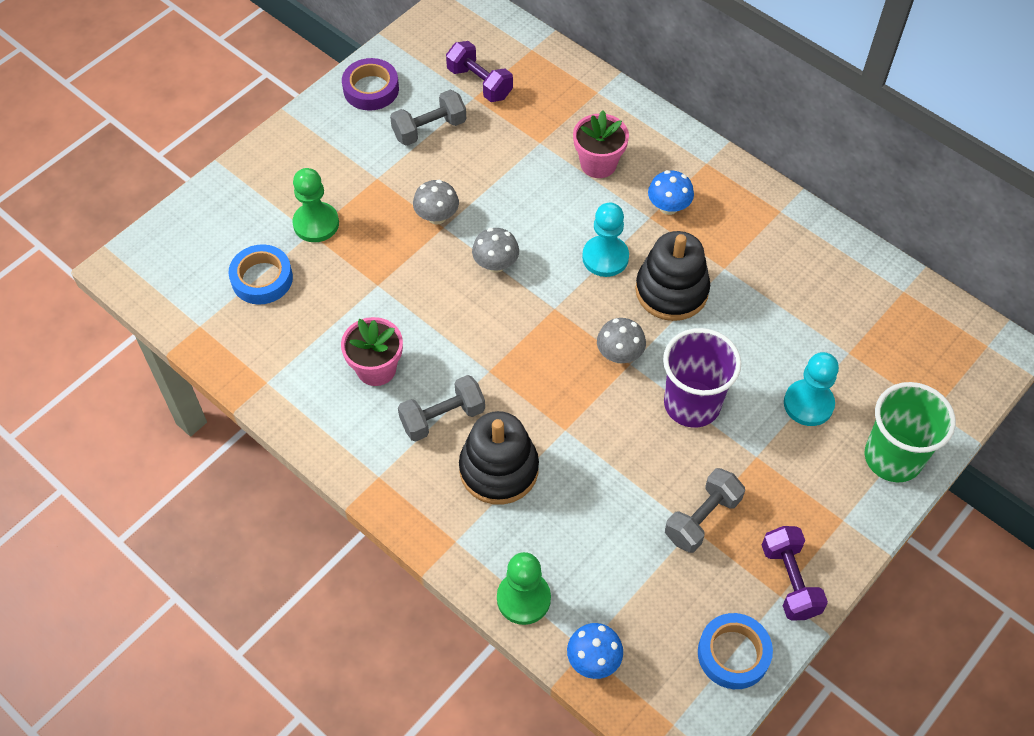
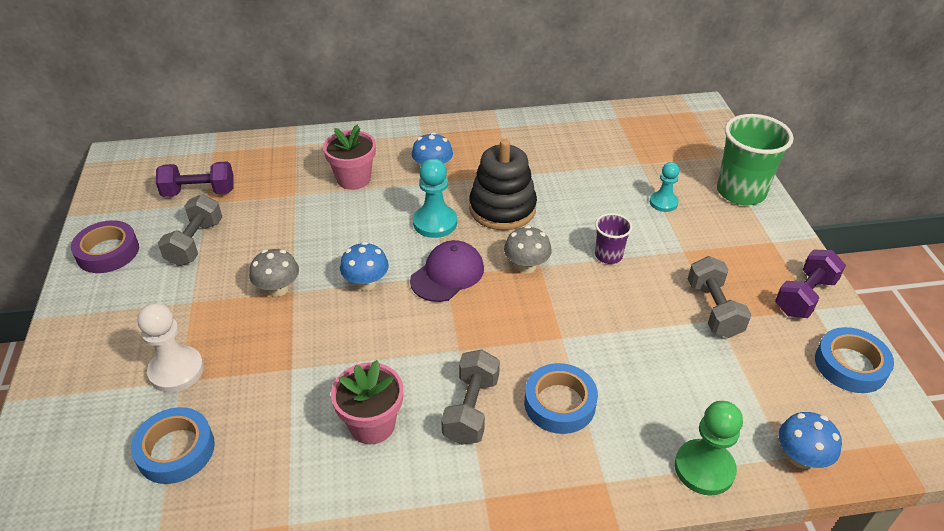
camera: 50 degrees left, 15 degrees down
(316, 223) = (176, 371): green pawn -> white pawn
(496, 264) = (366, 283): grey mushroom -> blue mushroom
(499, 469) = (559, 403): black stacking toy -> blue tape
(556, 308) = (447, 274): none -> purple cap
(692, 404) = (608, 255): purple cup -> purple cup, size x0.52
(789, 581) = (805, 296): purple dumbbell -> purple dumbbell turned 75 degrees counterclockwise
(808, 404) = (663, 202): turquoise pawn -> turquoise pawn, size x0.65

